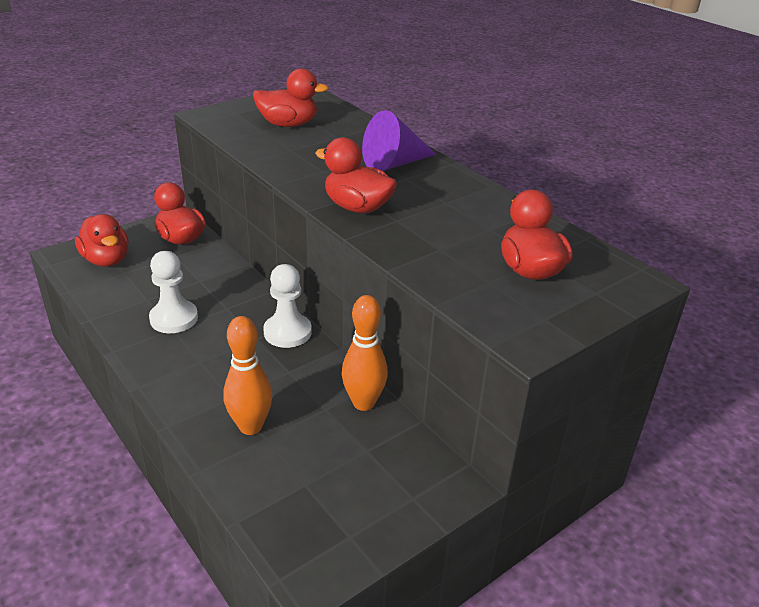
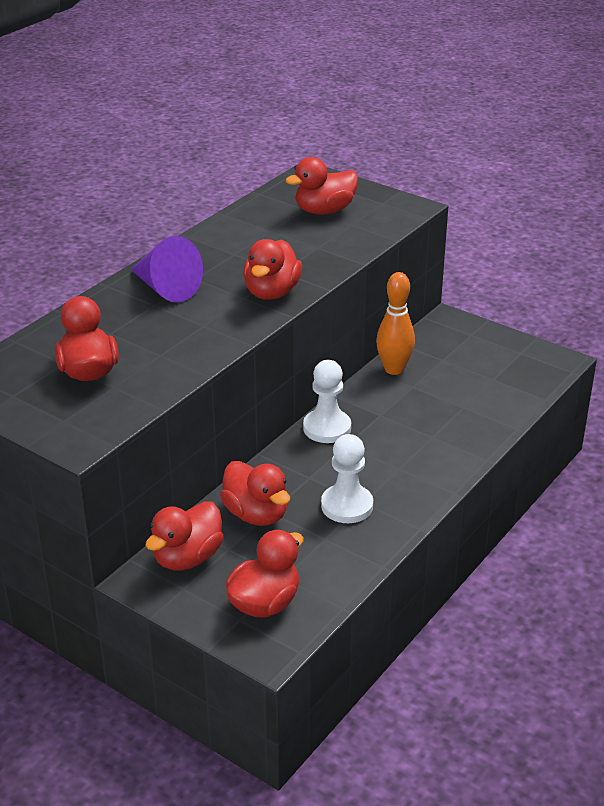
camera: 105 degrees left, 0 degrees up
(201, 273) = (256, 514): none -> red duck
(250, 426) = (457, 416): orange bowling pin -> none

